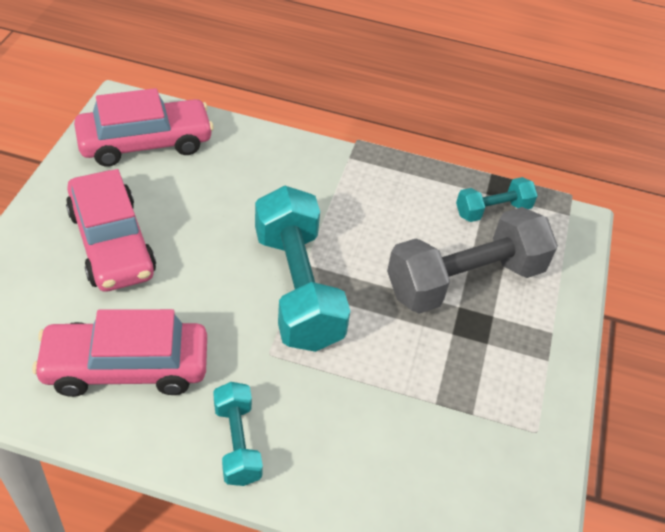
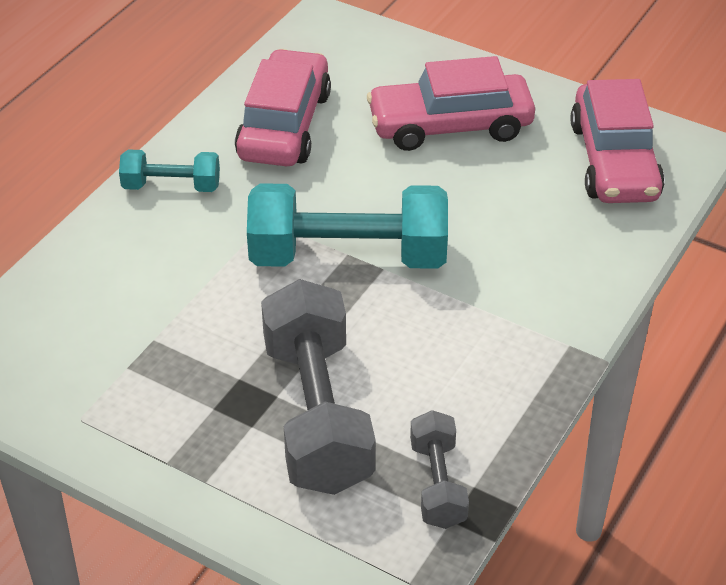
camera: 110 degrees right, 5 degrees down
(492, 210) = (437, 484): turquoise dumbbell -> grey dumbbell

